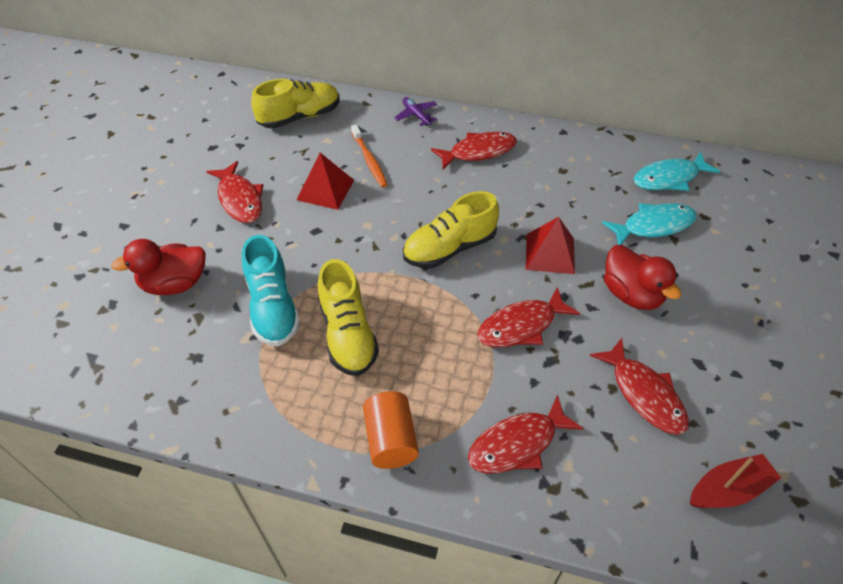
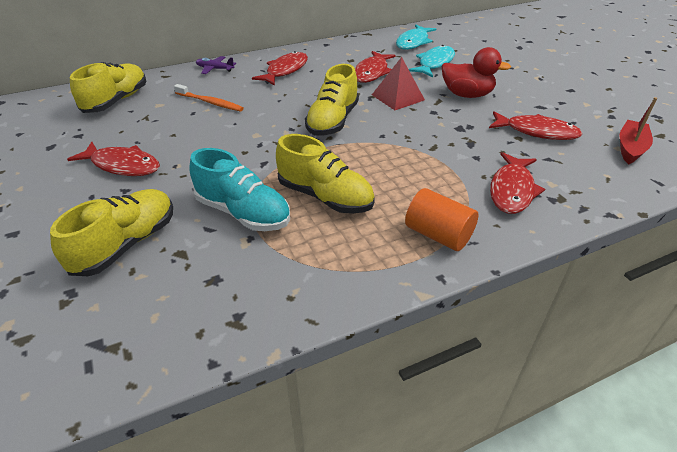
camera: 40 degrees left, 10 degrees down
(175, 284) = (126, 244): red duck -> yellow shoe
(325, 190) = (195, 130): red pyramid -> none
(521, 326) = (431, 136): red fish -> red fish (372, 72)

